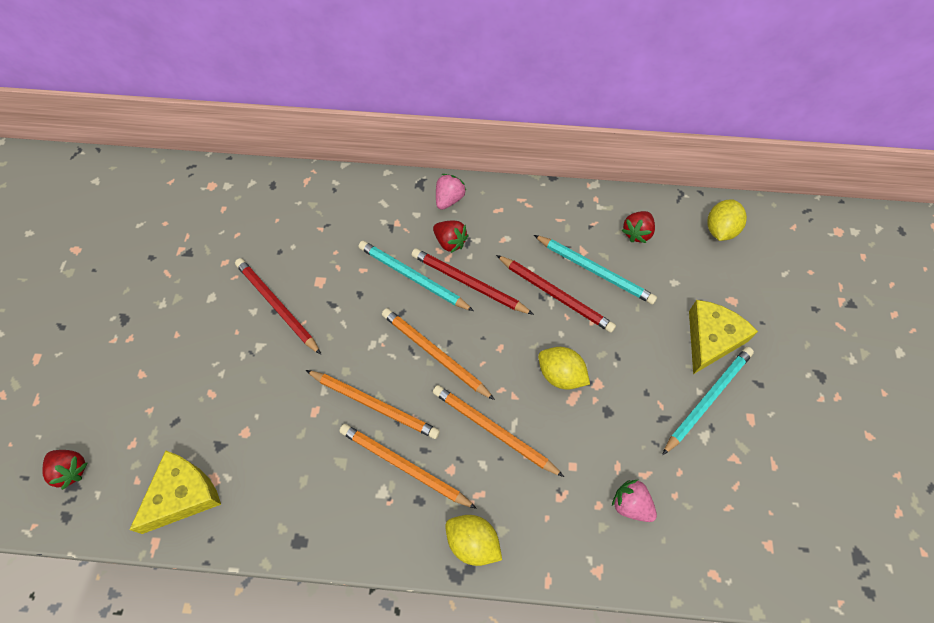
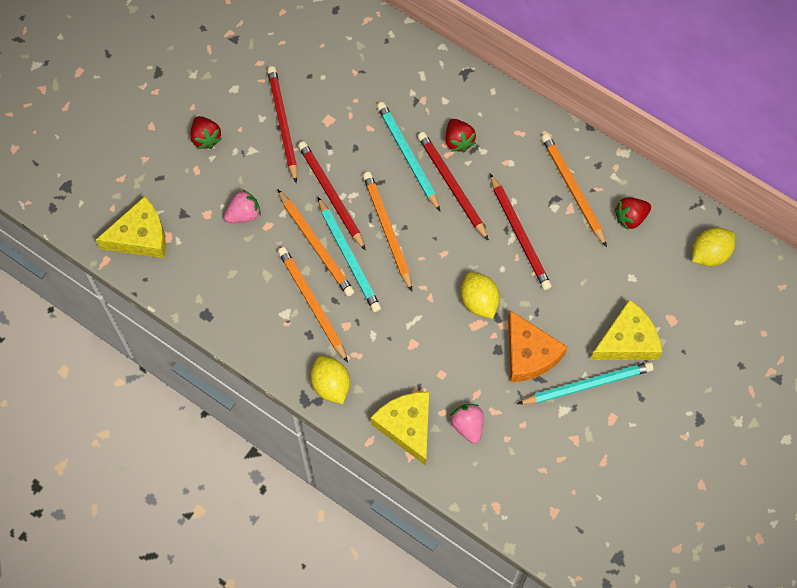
camera: 30 degrees right, 5 degrees up
(71, 470) = (69, 175): red strawberry -> red strawberry (206, 138)
(361, 349) = (331, 195): none -> red pencil
(449, 199) = (482, 101): pink strawberry -> pink strawberry (244, 214)
(493, 431) = (397, 315): orange pencil -> orange pencil (572, 190)
(574, 541) = (407, 426): none -> yellow cheese
(595, 270) = (568, 231): turquoise pencil -> turquoise pencil (349, 257)
(638, 399) = (529, 354): none -> orange cheese

